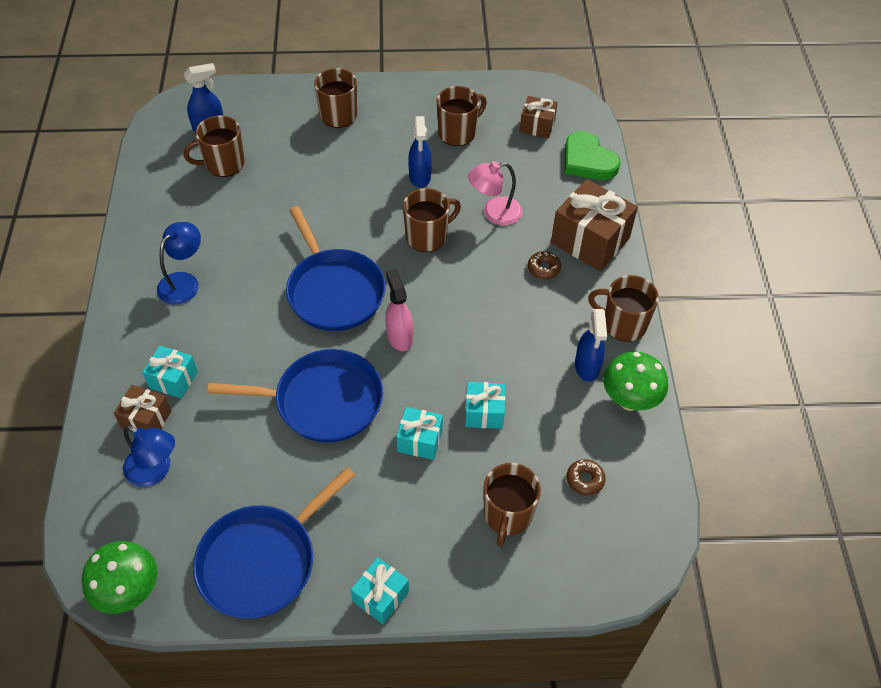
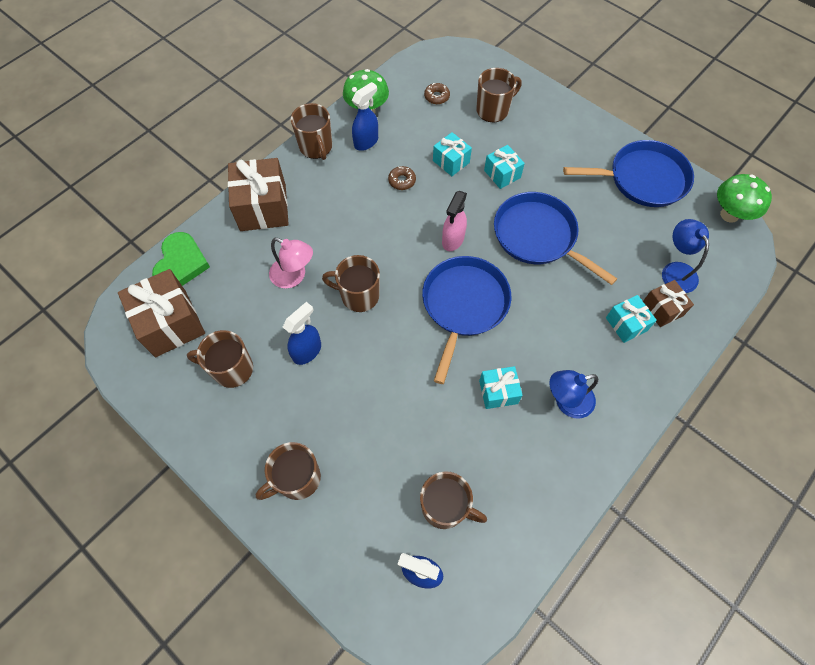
camera: 135 degrees left, 10 degrees up
(381, 596) = (592, 122): turquoise gift -> turquoise gift (498, 392)
(537, 126) = (170, 323): brown gift -> brown gift, size x1.80
(543, 268) = (315, 213): brown donut -> brown donut (402, 181)

